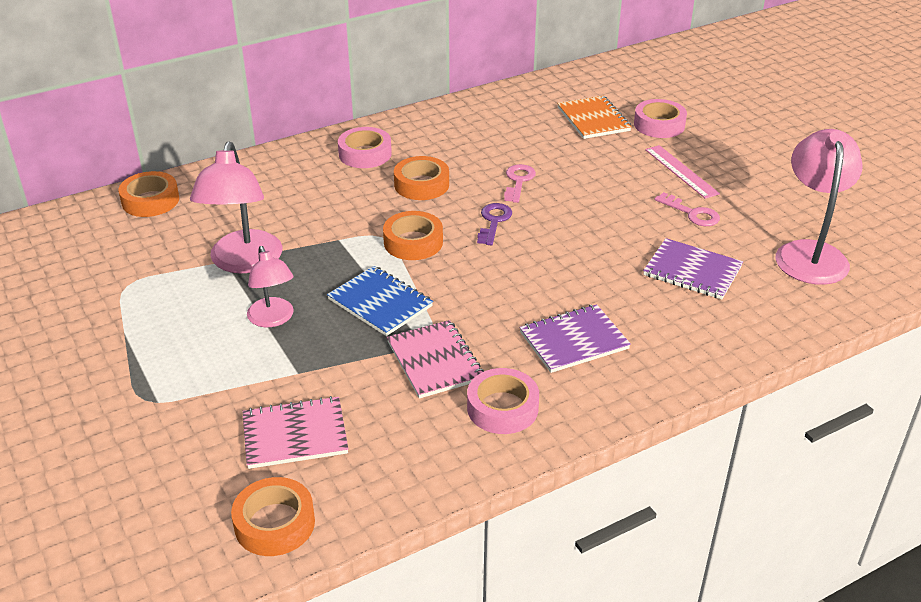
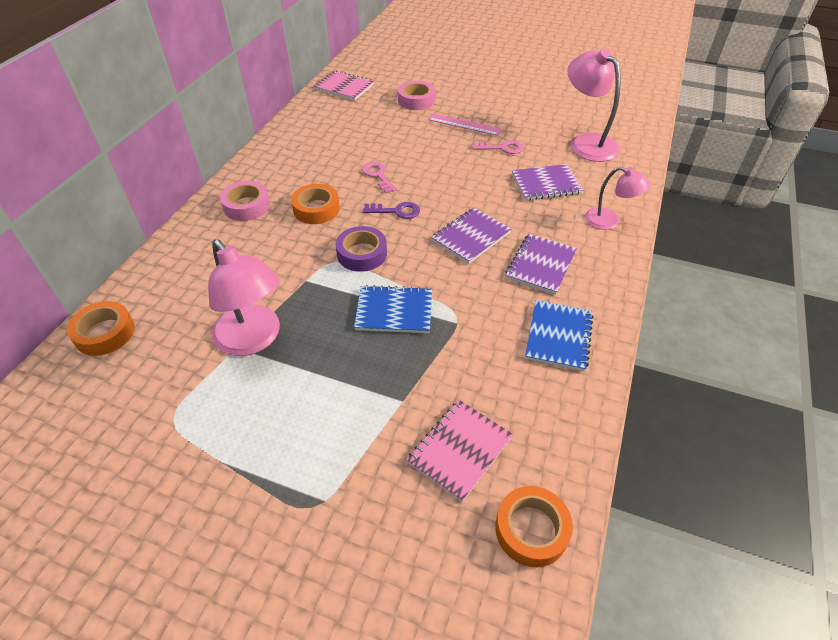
camera: 40 degrees left, 10 degrees up
(273, 319) = (333, 371): pink lamp -> pink lamp (609, 221)
(413, 242) = (362, 254): orange tape -> purple tape
(435, 361) = (480, 331): pink notebook -> pink notebook (344, 87)
(493, 221) = (396, 211): purple key -> purple key turned 120 degrees clockwise
(502, 408) = (558, 336): pink tape -> blue notebook
(536, 279) = (471, 237): none -> purple notebook
(593, 119) = (373, 113): orange notebook -> none

